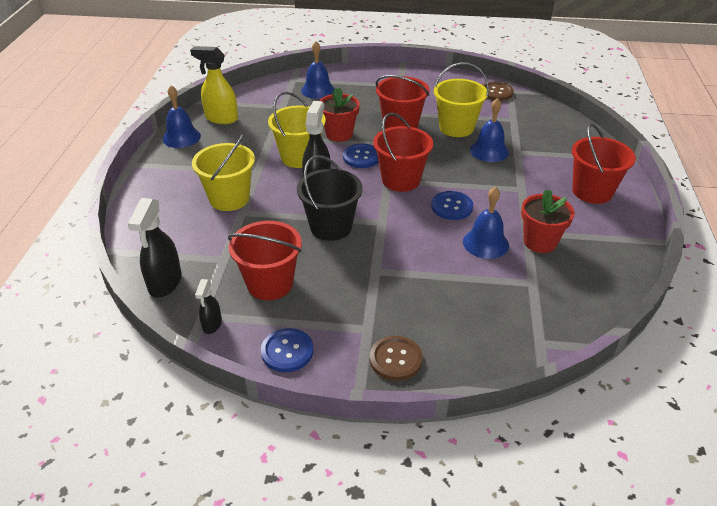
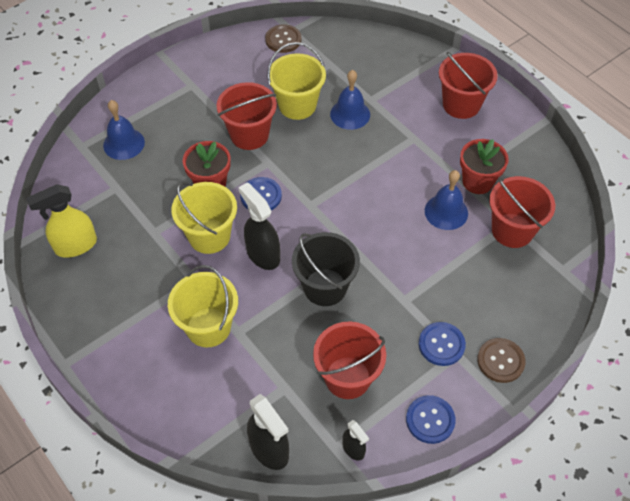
camera: 45 degrees left, 15 degrees up
(181, 137) = (68, 297): blue bell -> none
(401, 180) = (320, 197): red bucket -> red bucket (512, 230)
(452, 207) = (387, 195): blue button -> blue button (441, 344)

